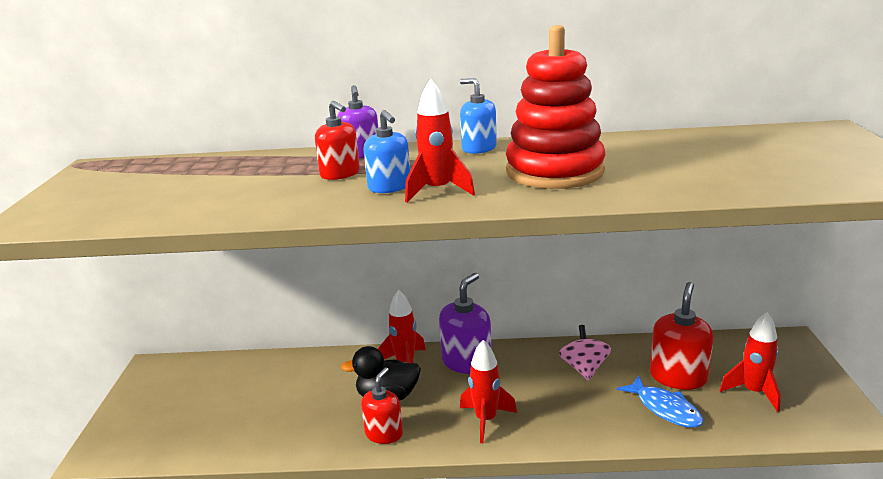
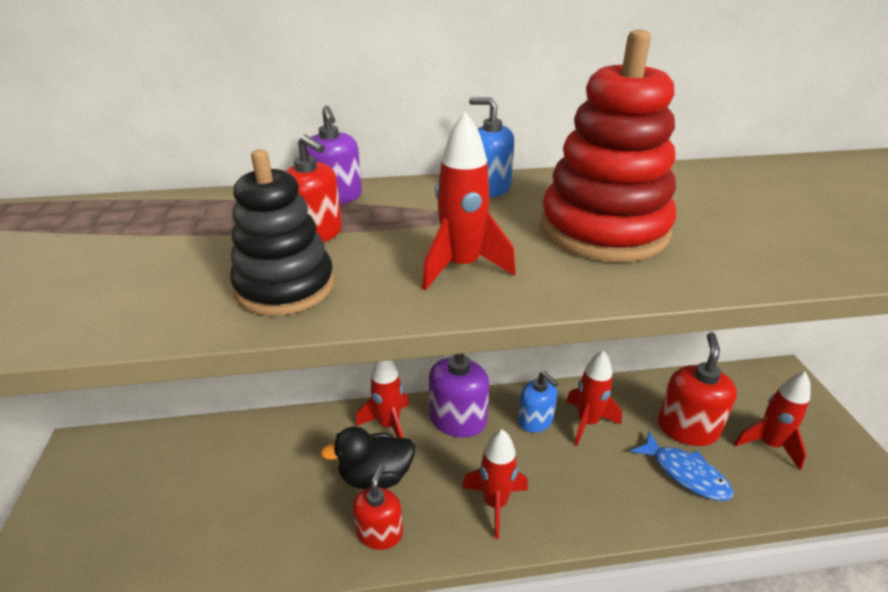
camera: 10 degrees left, 10 degrees up
(312, 200) = (285, 287): none -> black stacking toy
(389, 187) = (392, 259): blue soap dispenser -> blue soap dispenser (535, 420)
(584, 368) = (587, 422): pink spinning top -> red rocket

